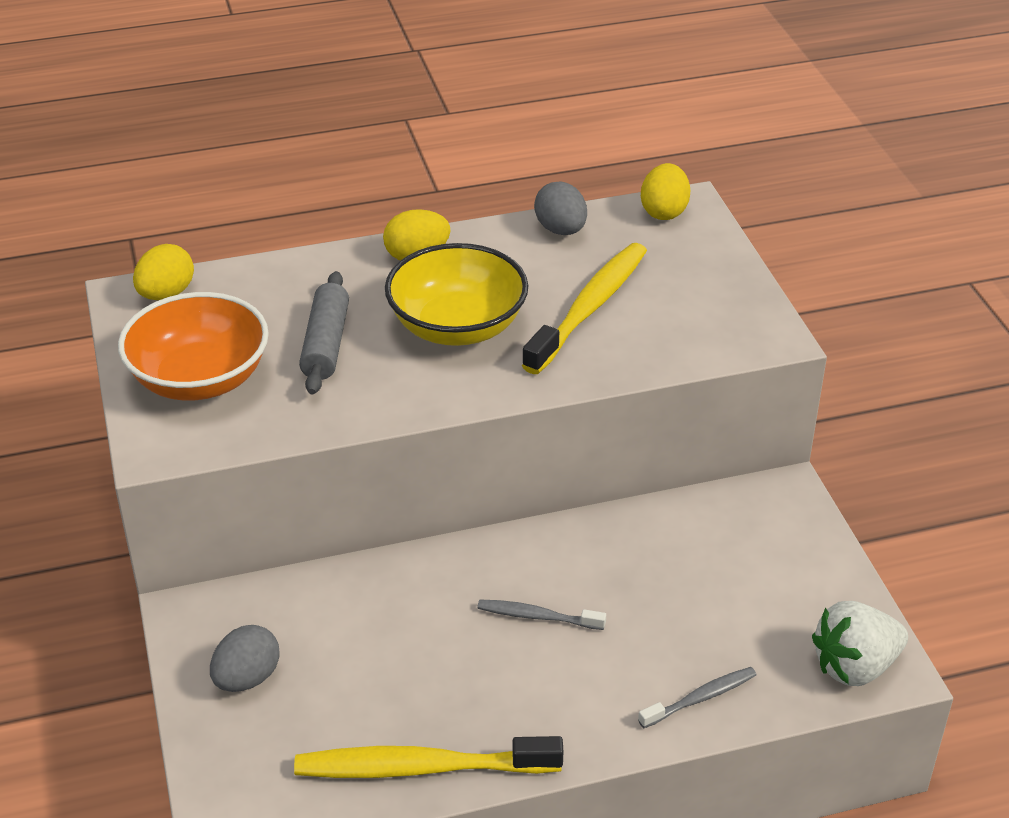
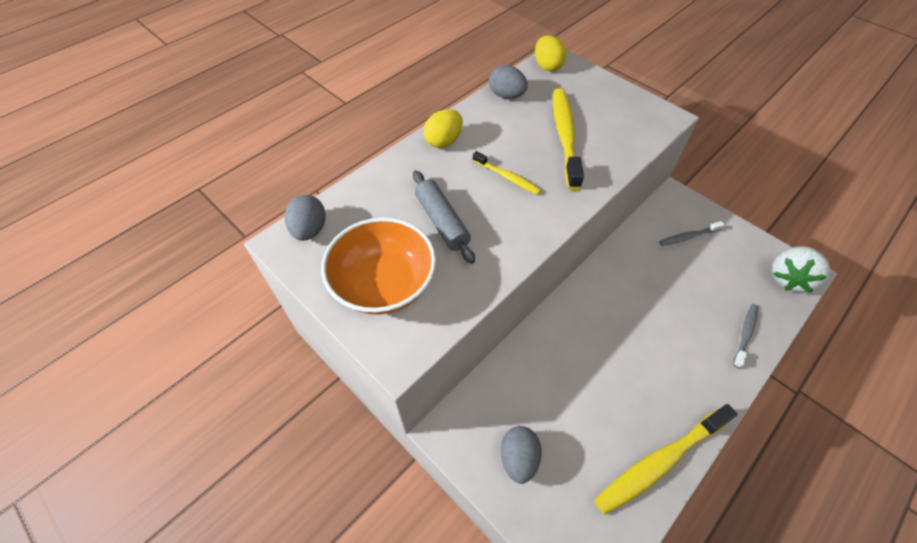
camera: 30 degrees left, 15 degrees up
(166, 294) = (310, 230): yellow egg -> grey egg
(457, 326) = (507, 177): yellow bowl -> yellow toothbrush
(538, 616) = (632, 327): grey toothbrush -> grey toothbrush (688, 236)

